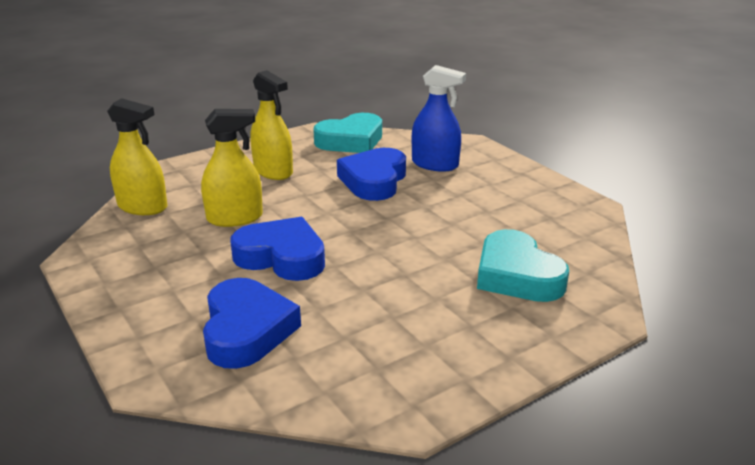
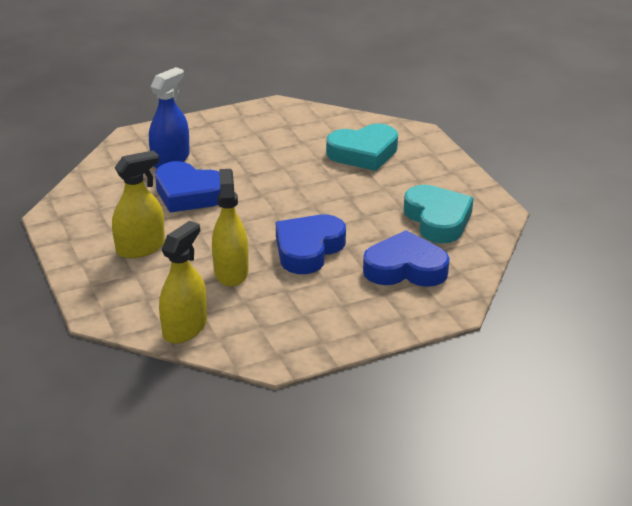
camera: 80 degrees left, 5 degrees up
(351, 141) = (90, 198): turquoise heart -> turquoise heart (437, 219)

